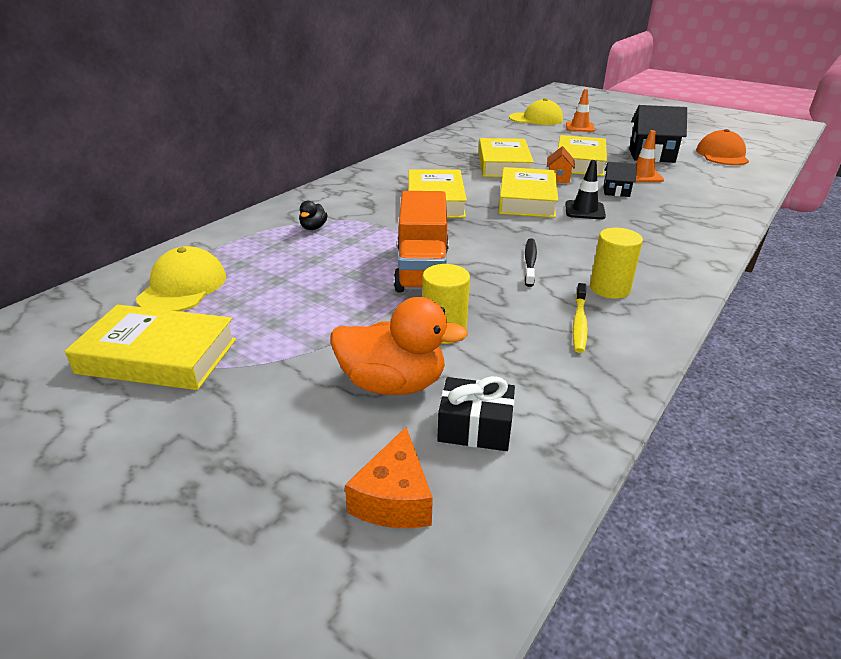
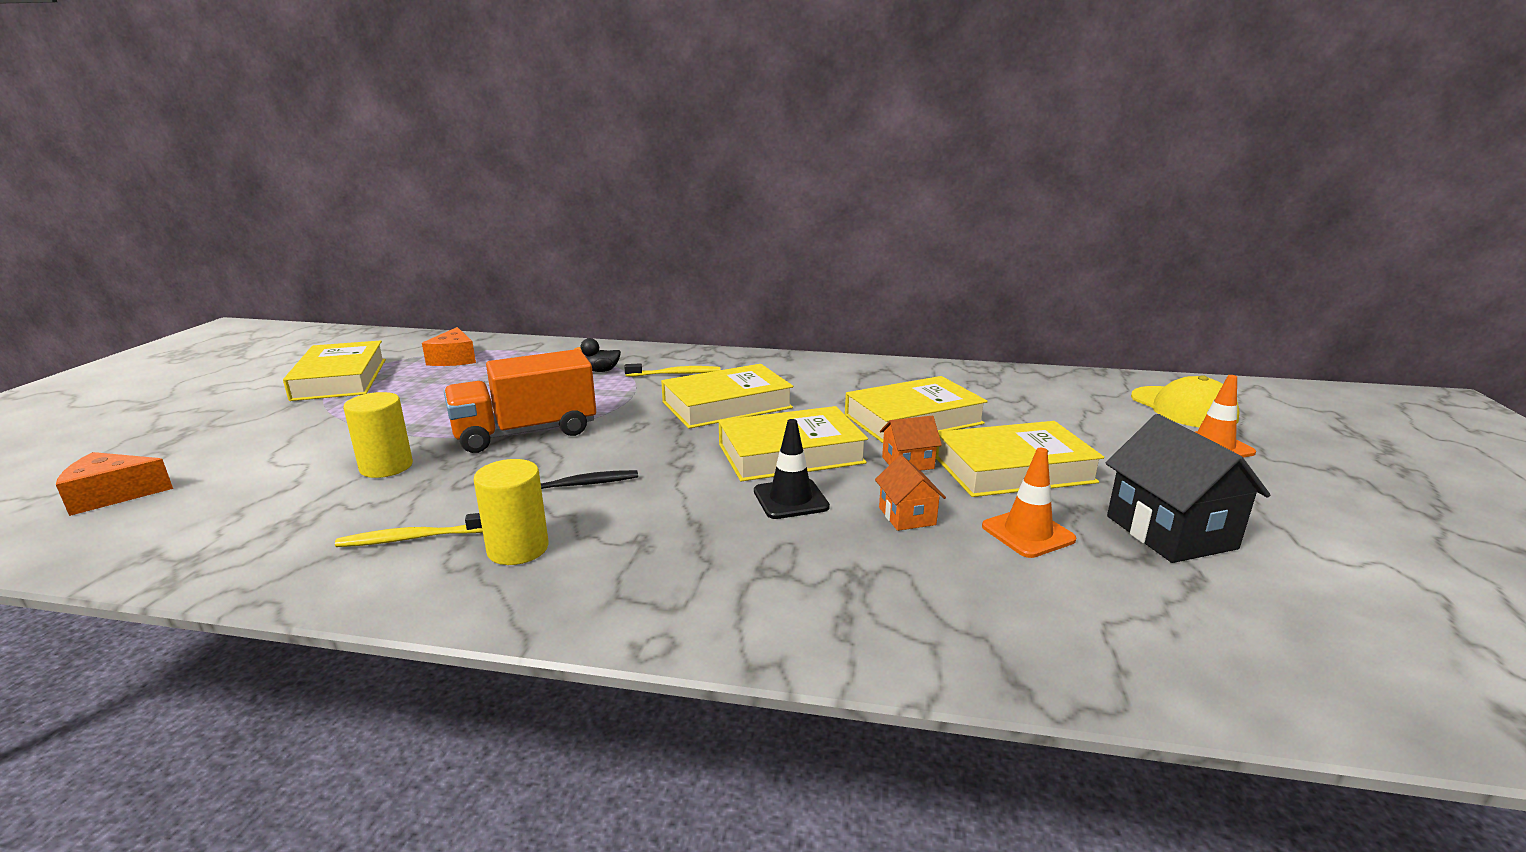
camera: 65 degrees right, 10 degrees down
(183, 287) = (454, 359): yellow cap -> orange cheese
(355, 205) = (675, 374): none -> yellow toothbrush
(393, 384) = (286, 463): orange duck -> none
(475, 428) = (201, 511): black gift -> none
(616, 192) = (907, 516): black house -> orange house
(722, 155) = (1350, 626): orange cap -> none

